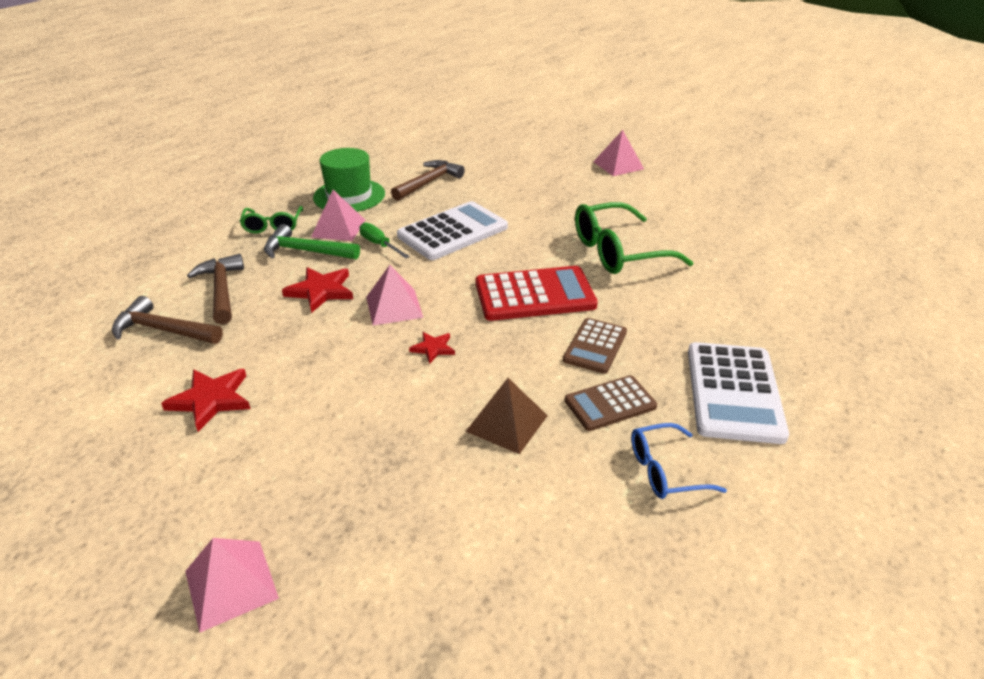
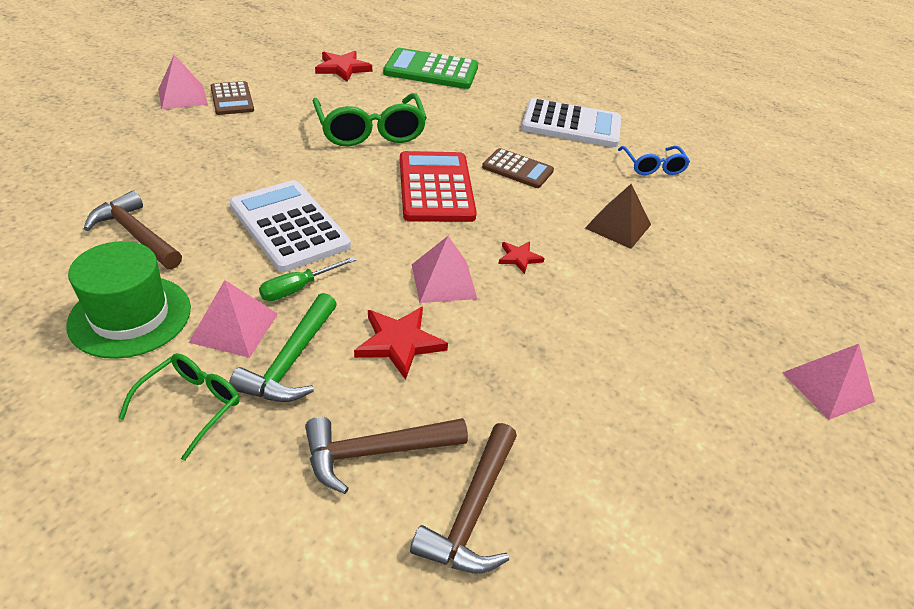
camera: 90 degrees left, 5 degrees up
(211, 400) = (613, 431): red star -> red star (342, 68)
(273, 226) = (191, 406): green glasses -> green glasses turned 60 degrees counterclockwise
(610, 403) = (589, 175): brown calculator -> brown calculator (232, 99)
(787, 277) = (431, 70): none -> green calculator

